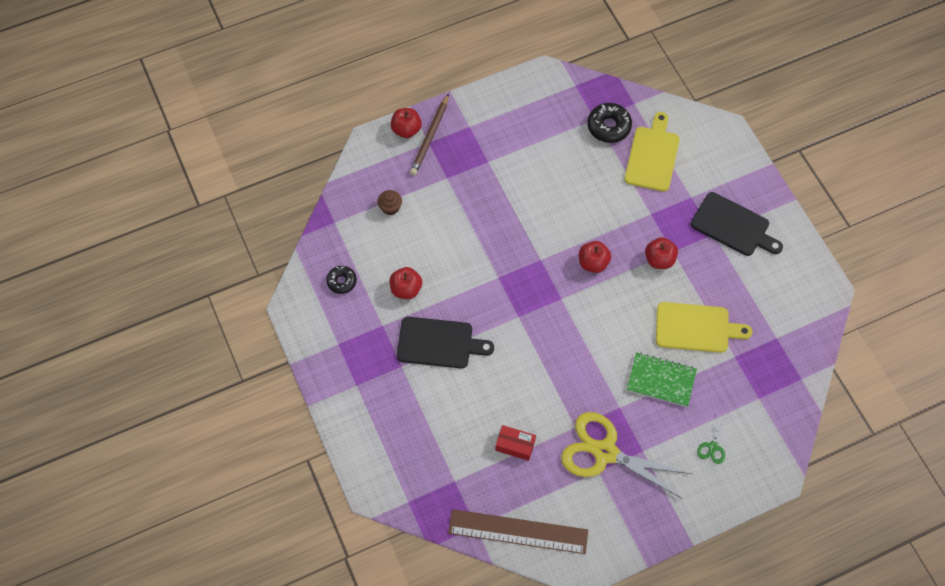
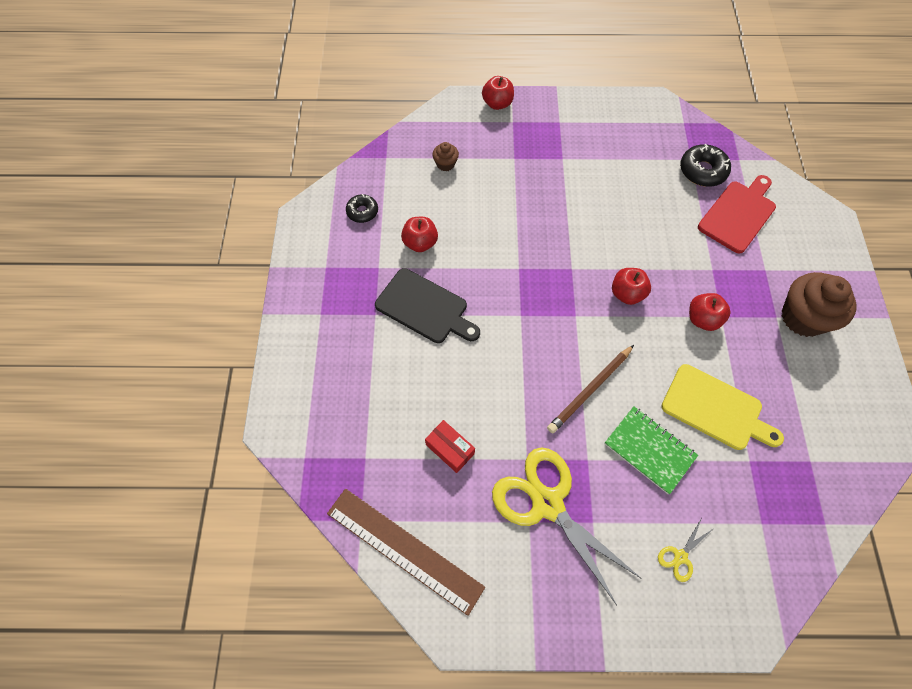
camera: 25 degrees right, 0 degrees up
(430, 137) = (516, 117): brown pencil -> brown pencil (590, 390)
(652, 156) = (738, 214): yellow cutting board -> red cutting board
(713, 446) = (680, 556): green scissors -> yellow scissors
(733, 226) = (803, 317): black cutting board -> brown cupcake

